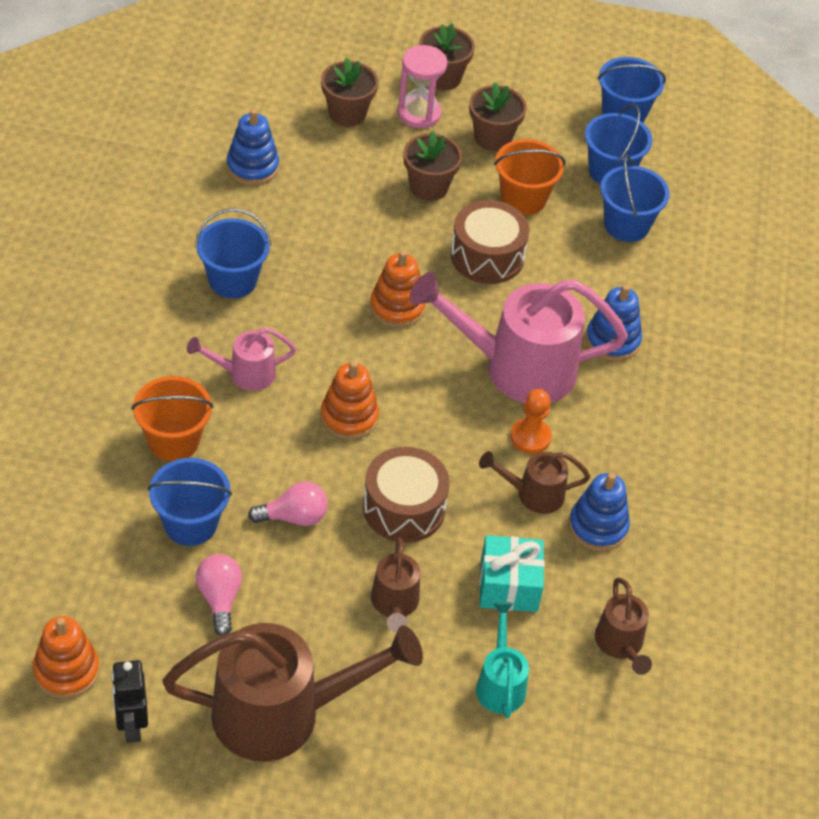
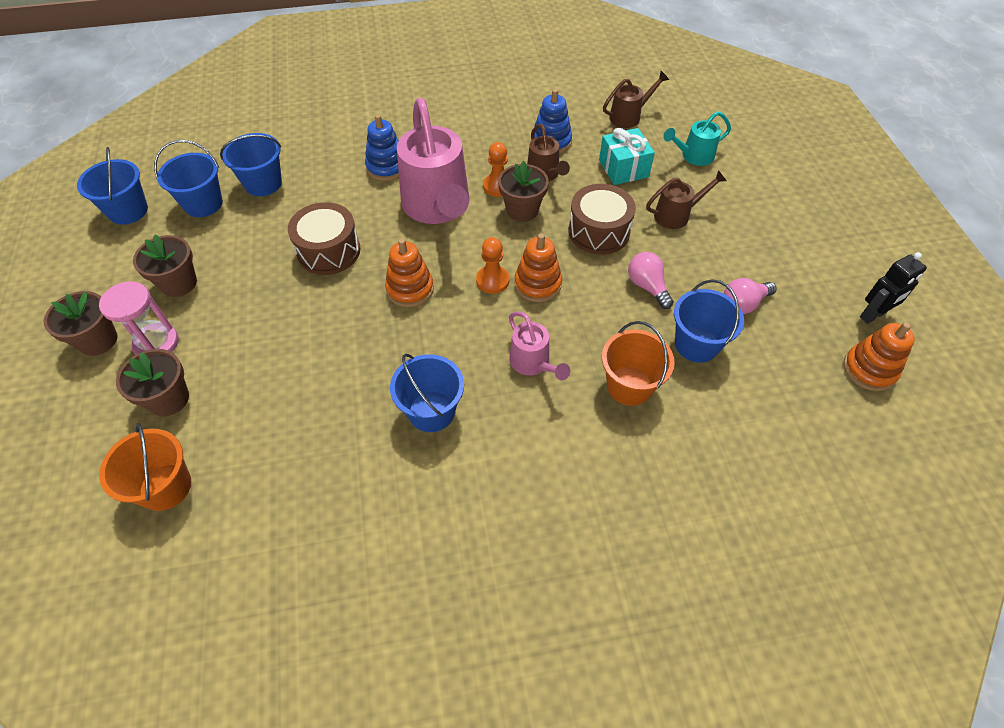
camera: 105 degrees left, 5 degrees up
(252, 167) = (272, 451): blue stacking toy -> none
(282, 713) = (796, 243): brown watering can -> none
(374, 379) = (492, 280): none -> orange pawn
(429, 187) = (257, 308): brown flower pot -> brown flower pot (522, 210)
(523, 198) = (252, 246): orange bucket -> orange bucket (165, 487)

